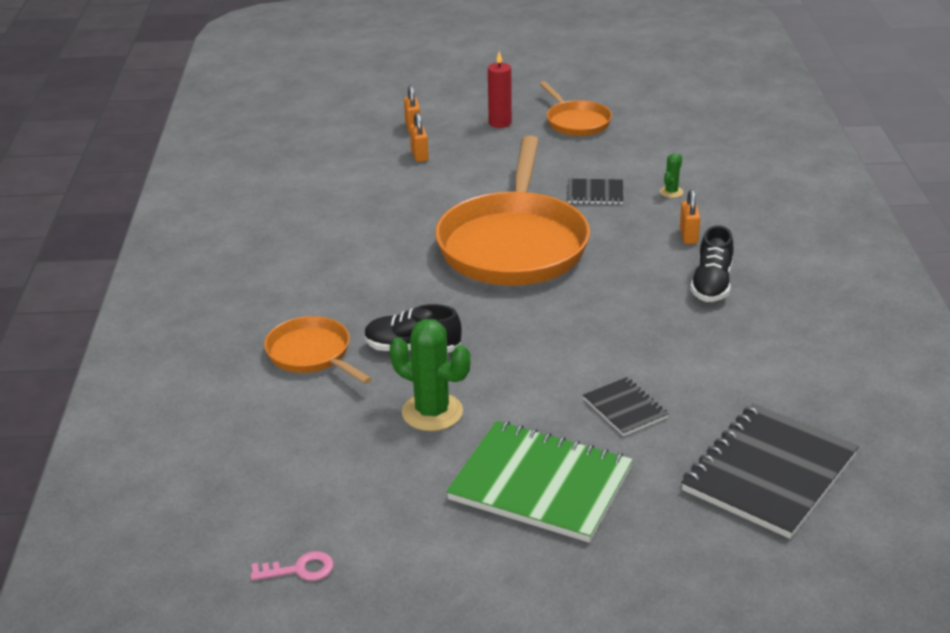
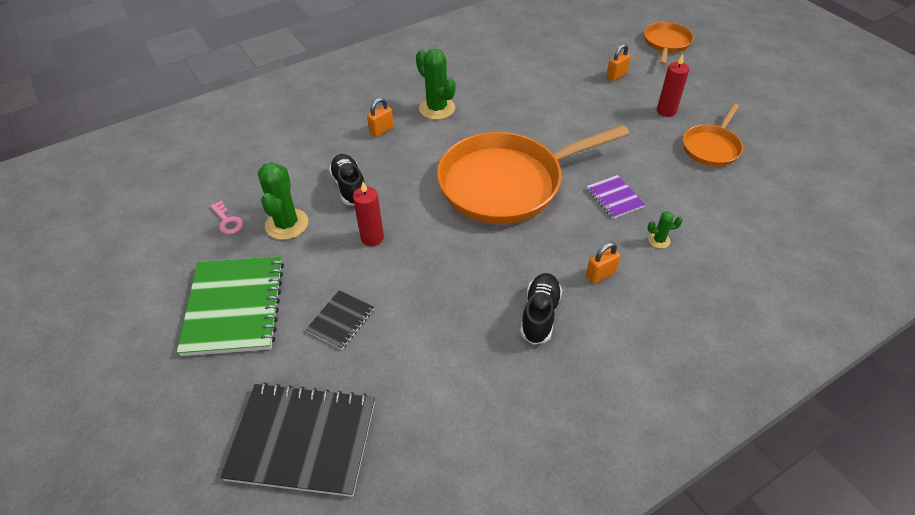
camera: 60 degrees right, 15 degrees up
(299, 569) = (117, 231): pink key -> pink key (227, 221)
(312, 354) = (318, 149): orange pan -> orange pan (666, 44)
(335, 249) = (437, 108): none -> green cactus
(419, 155) = (582, 94): orange padlock -> orange padlock (381, 130)
(515, 355) = (372, 238): none -> red candle
(595, 193) = (614, 198): black notebook -> purple notebook
(712, 284) = (540, 315): black shoe -> black shoe turned 120 degrees clockwise

